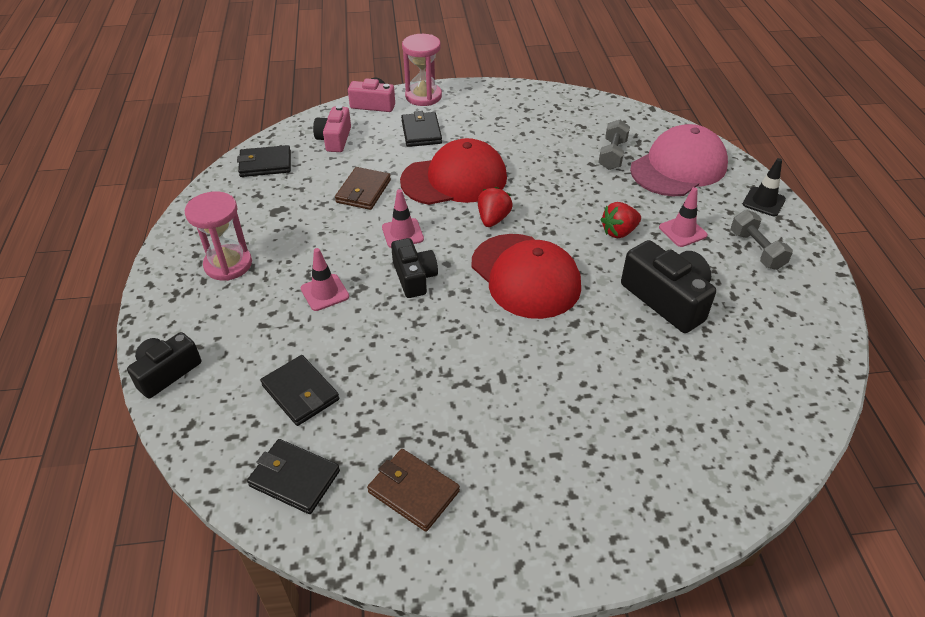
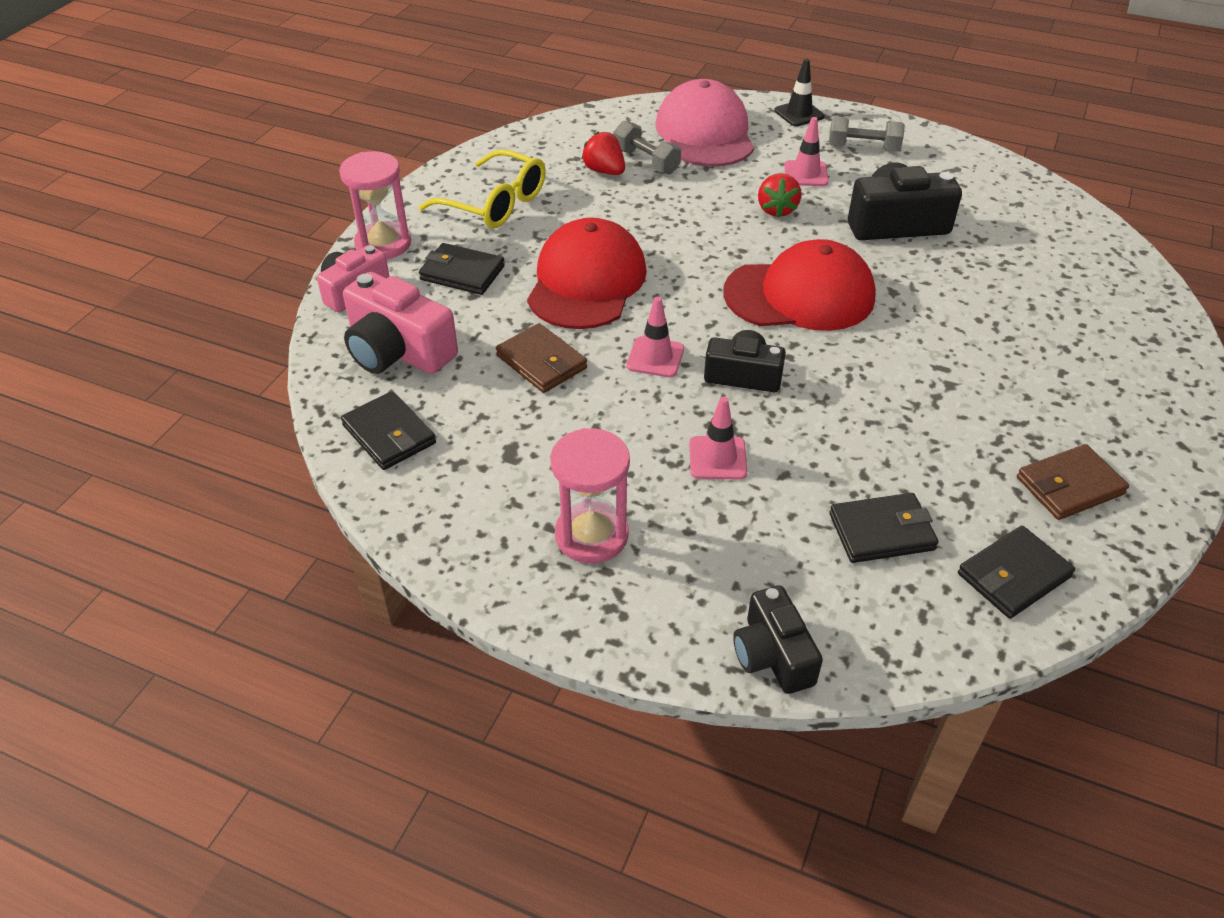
camera: 60 degrees left, 0 degrees up
(265, 164) = (389, 434): black wallet -> black wallet turned 60 degrees counterclockwise
(334, 139) = (398, 351): pink camera -> pink camera, size x1.53
(493, 219) = (687, 281): red strawberry -> red strawberry (604, 171)
(500, 117) = (495, 204): none -> yellow glasses

